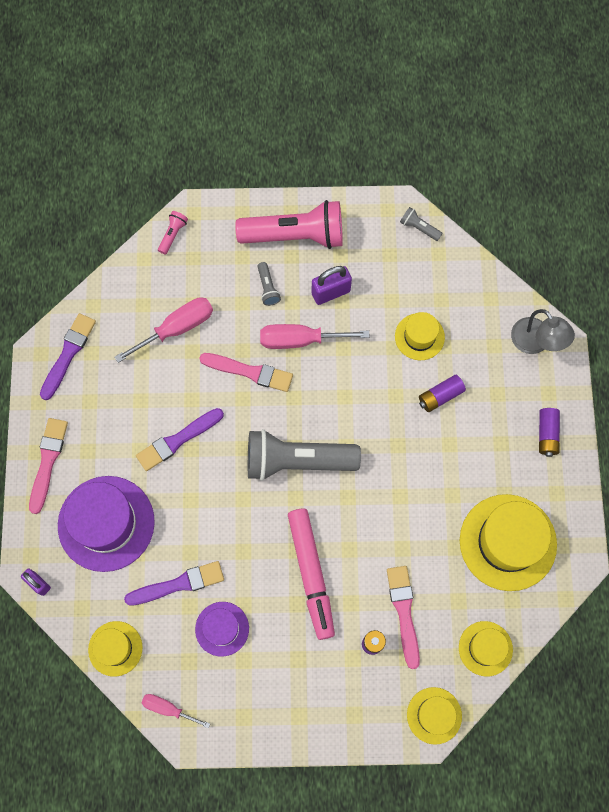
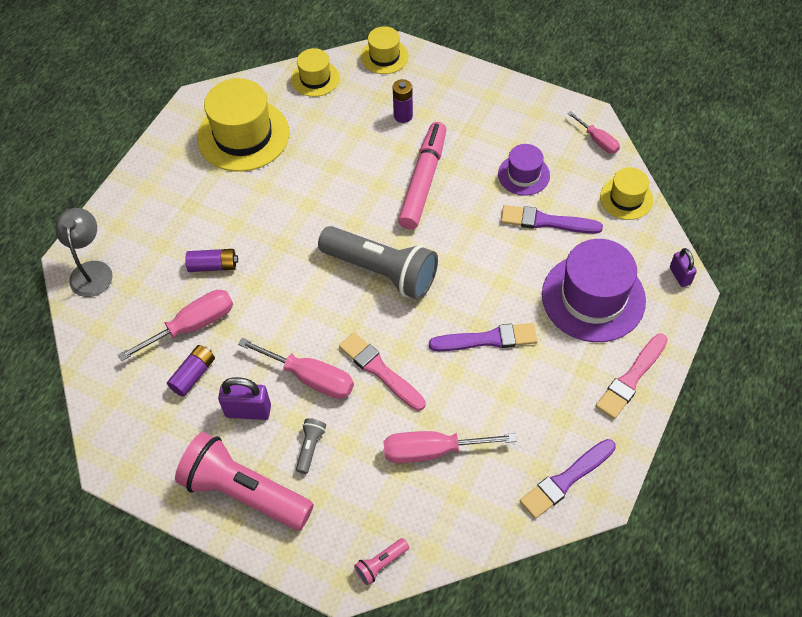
camera: 150 degrees left, 15 degrees down
(404, 612) = (363, 125): pink brush -> none
(419, 228) = (110, 434): grey flashlight -> none
(419, 336) = (192, 326): yellow hat -> pink screwdriver
(547, 434) = (146, 195): purple battery -> purple battery (193, 375)

